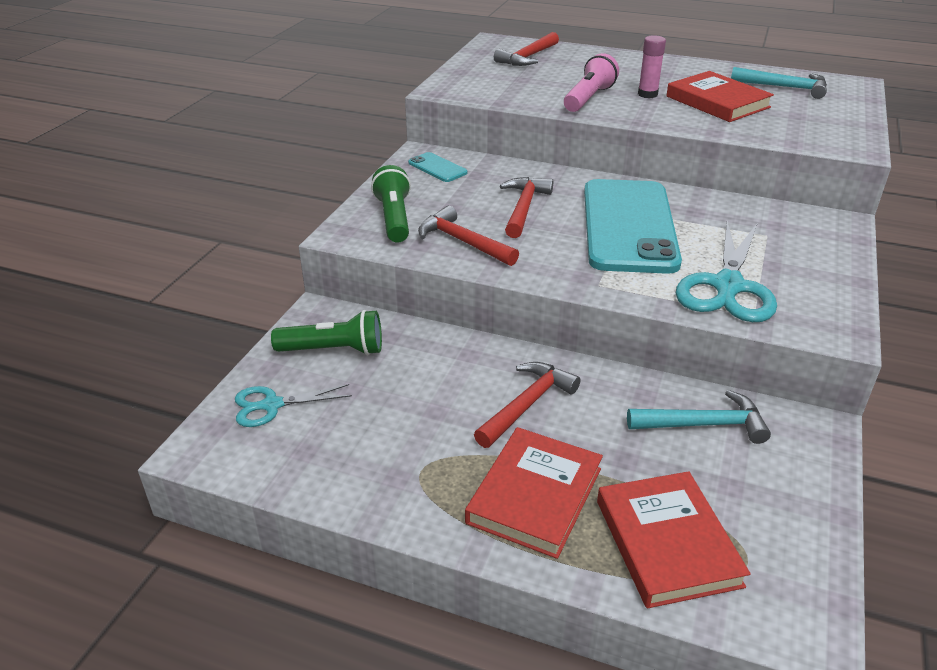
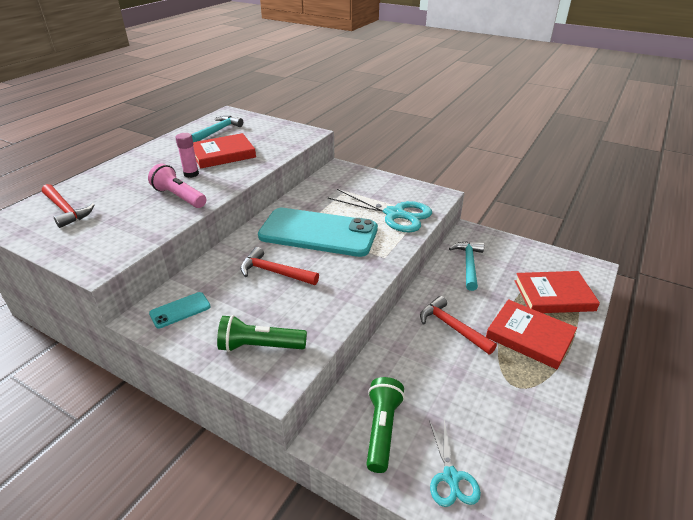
camera: 80 degrees left, 0 degrees up
(463, 242) = (313, 309): red hammer -> none

